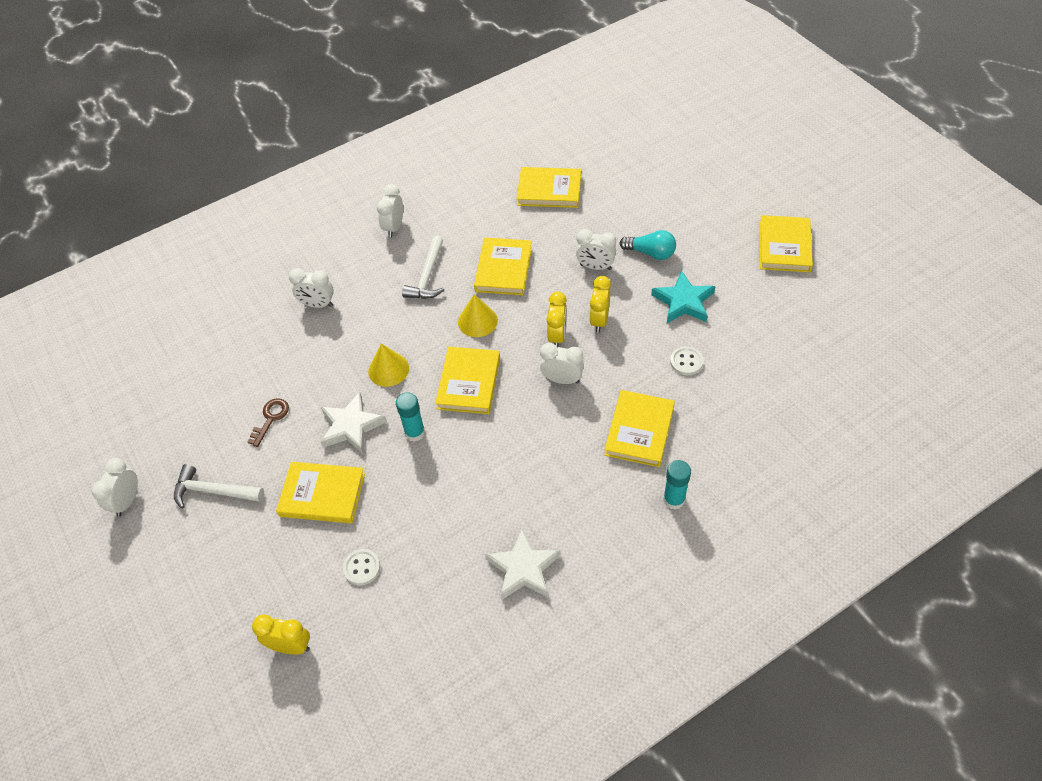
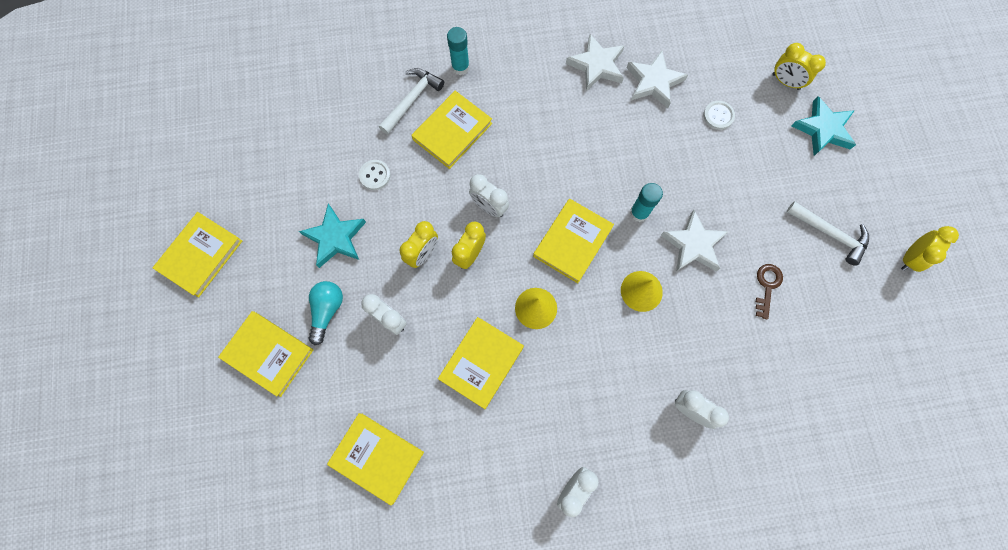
camera: 160 degrees left, 20 degrees up
(127, 501) = (909, 258): white clock -> yellow clock
(235, 603) = (823, 129): none -> turquoise star
(270, 419) = (767, 286): brown key -> brown key turned 150 degrees clockwise
(322, 495) = (735, 189): yellow book -> yellow book (268, 354)
(427, 276) = (563, 392): white hammer -> white hammer (412, 100)
(449, 577) = (653, 82): none -> white star
(650, 253) = (327, 311): turquoise light bulb -> turquoise light bulb turned 60 degrees clockwise

